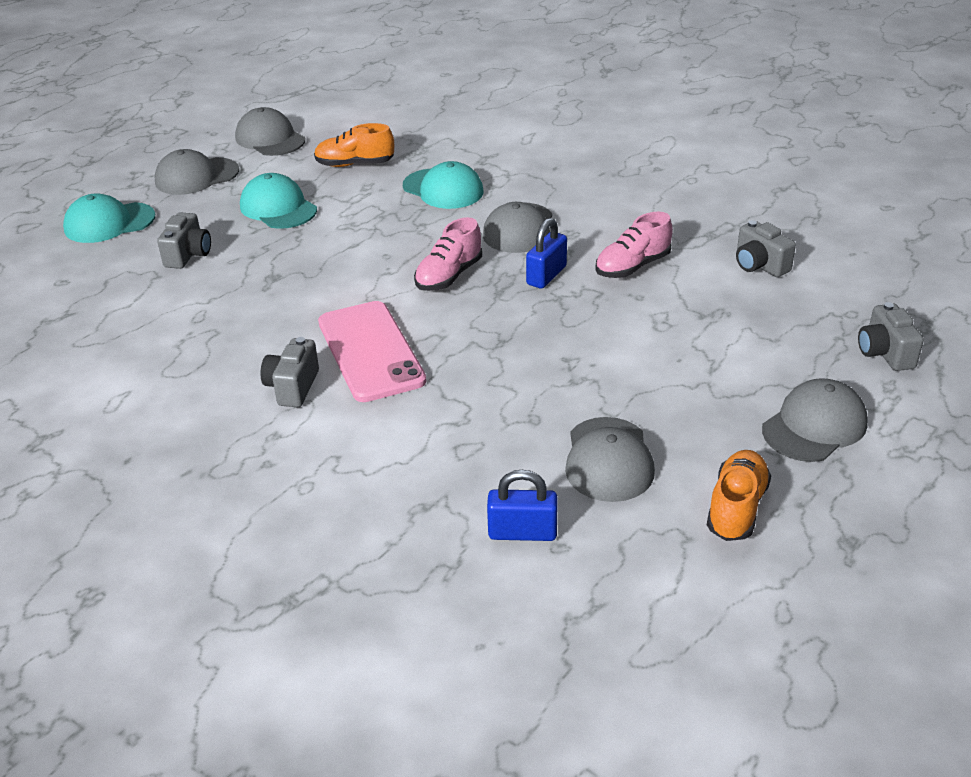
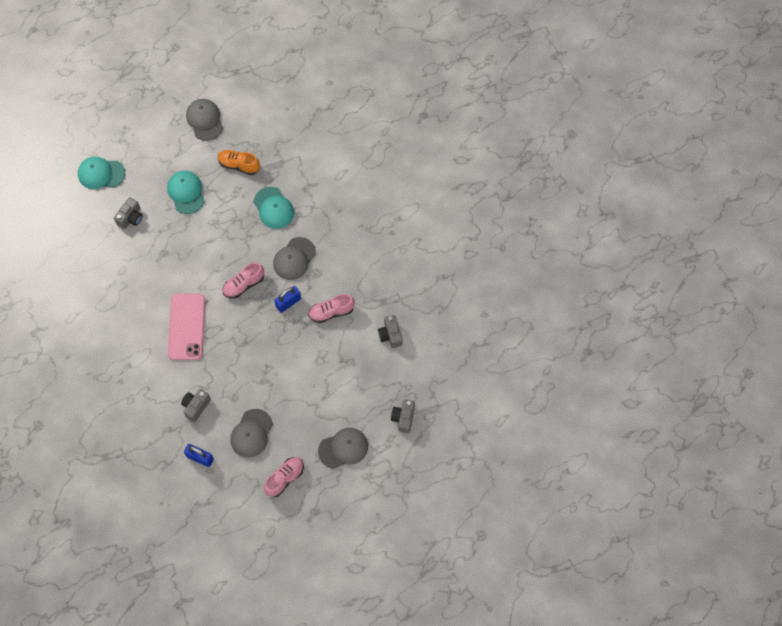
camera: 20 degrees right, 30 degrees up
(196, 176) = (155, 145): grey cap -> none
(292, 387) = (145, 338): grey camera -> grey camera (196, 406)
(736, 508) = (285, 478): orange shoe -> pink shoe

